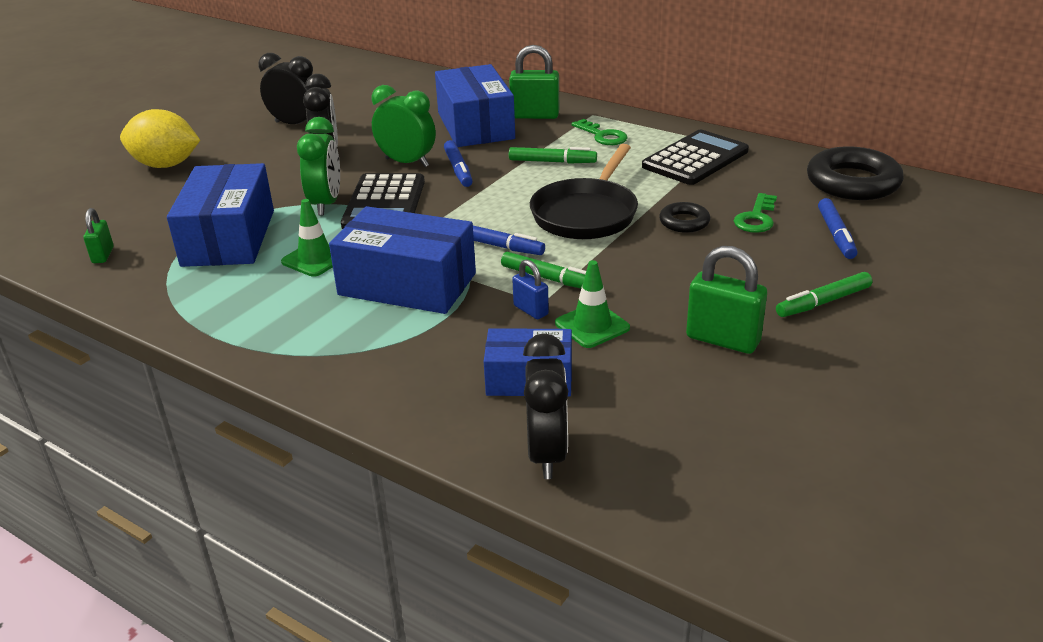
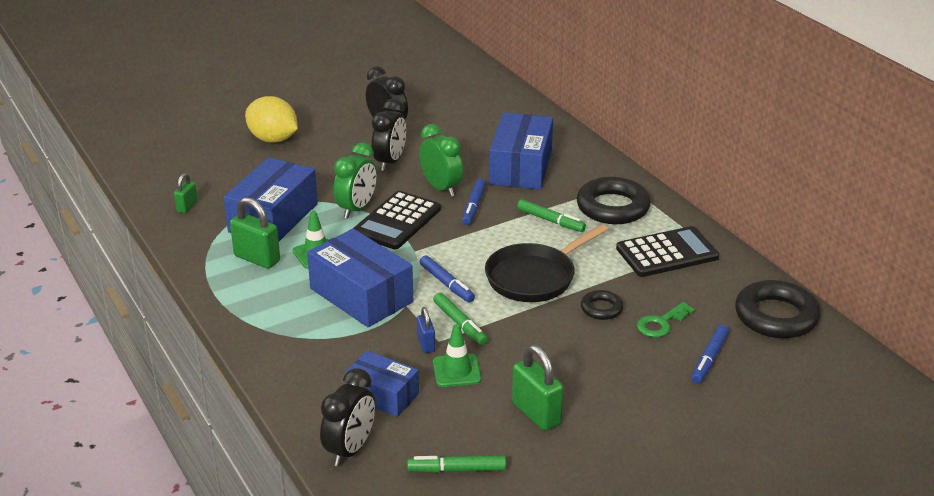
camera: 25 degrees right, 0 degrees up
(535, 115) = (576, 170): green padlock -> green padlock (257, 259)
(602, 136) = (612, 207): green key -> black ring
(823, 302) = (639, 411): green marker -> green marker (457, 469)

